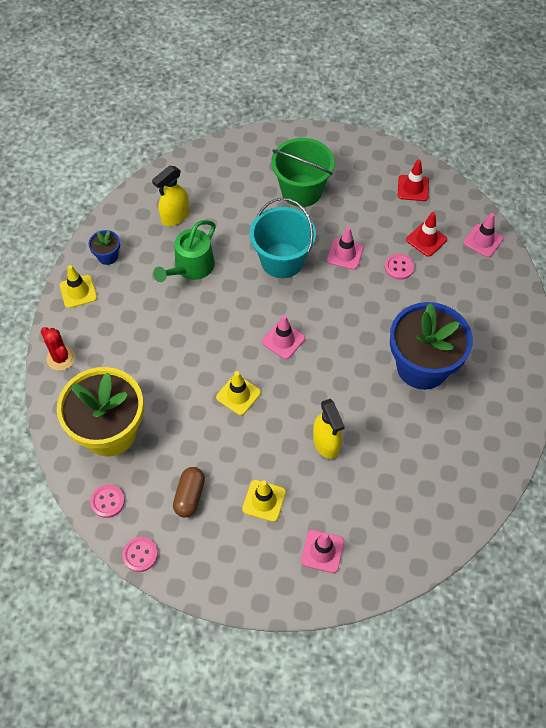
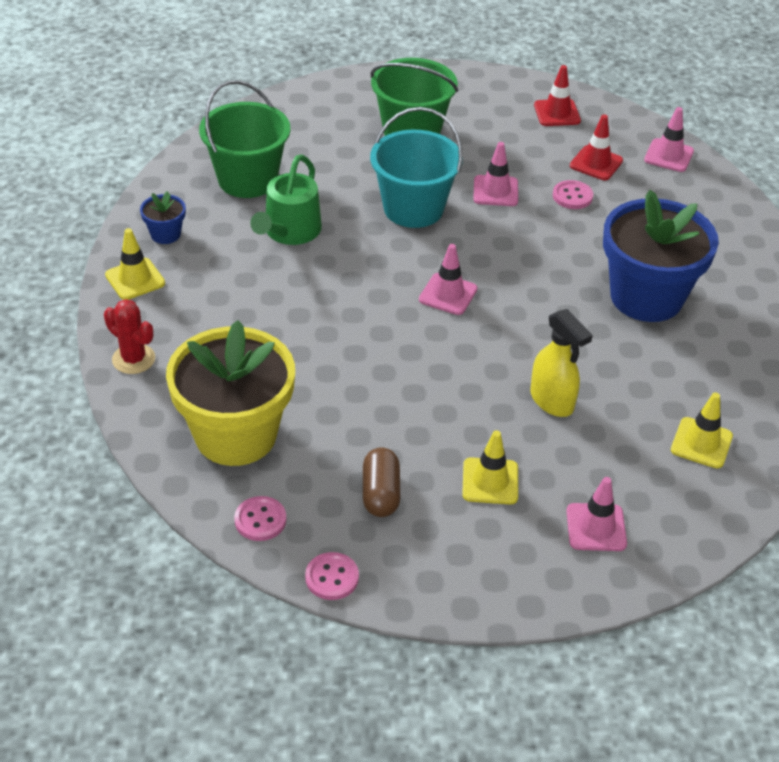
camera: 15 degrees left, 15 degrees down
(175, 216) = (247, 179): yellow spray bottle -> green bucket
(238, 395) = (408, 364): yellow traffic cone -> yellow traffic cone (701, 443)

